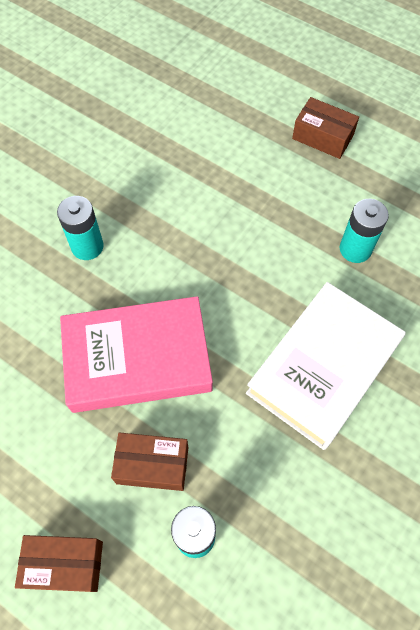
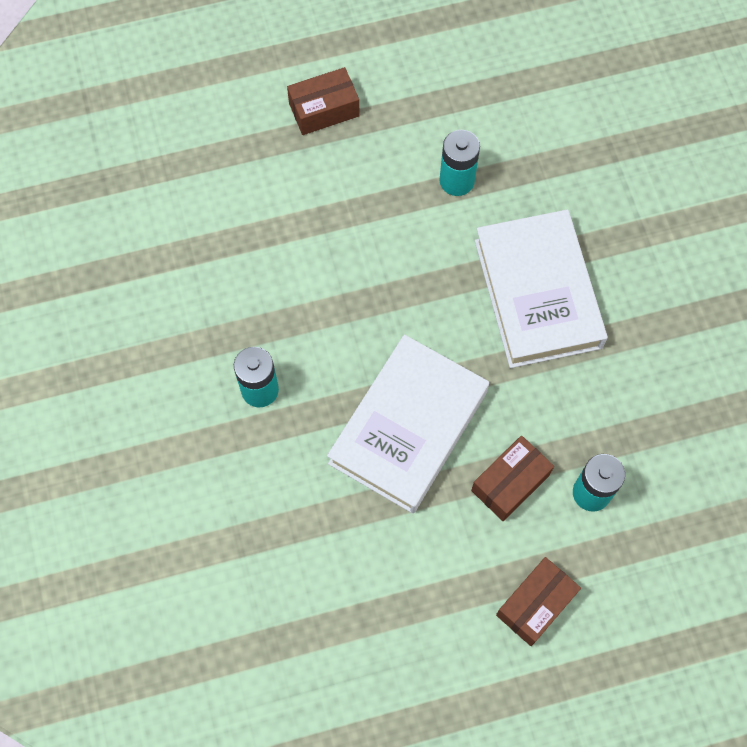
camera: 50 degrees left, 5 degrees up
(137, 358) = (408, 427): pink book -> white book

